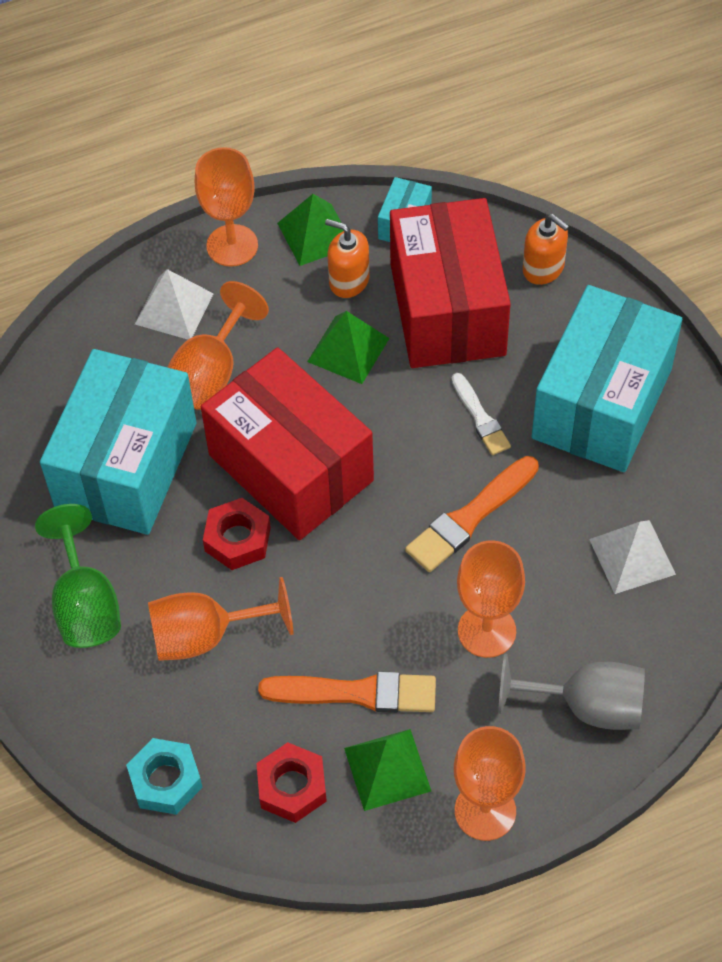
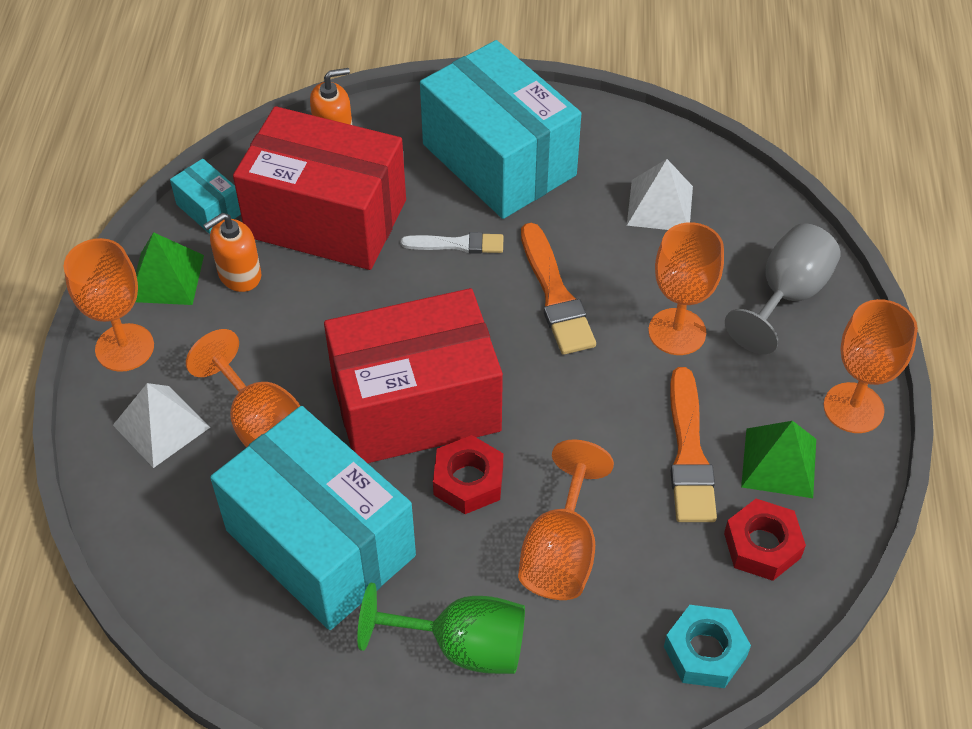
camera: 65 degrees left, 5 degrees down
(348, 349) = (316, 307): green pyramid -> none
(357, 693) = (689, 453): orange brush -> orange brush turned 150 degrees clockwise

